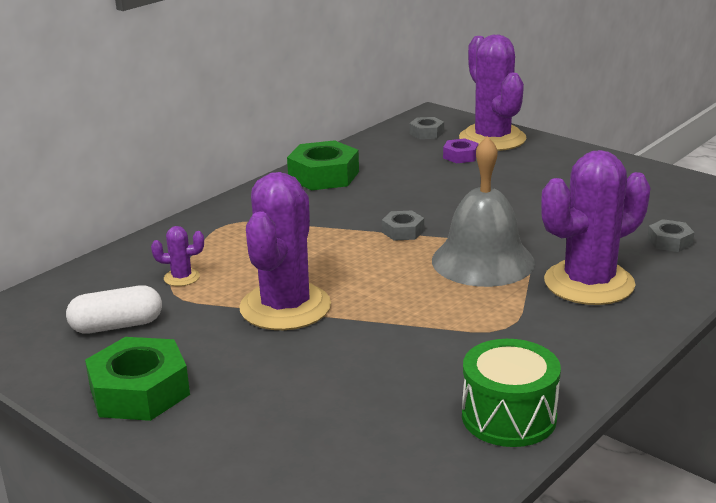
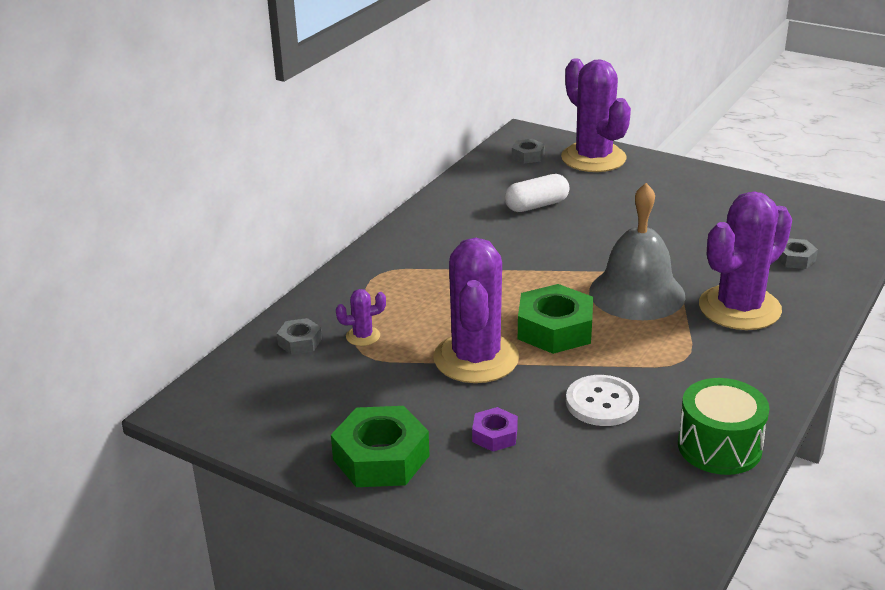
camera: 10 degrees left, 5 degrees up
(117, 326) = (325, 393): white capsule -> white capsule (536, 205)
(324, 175) = (448, 212): green nut -> green nut (555, 329)
(397, 361) = (602, 403): none -> white button
(403, 231) = (550, 268): grey nut -> grey nut (300, 342)
(460, 156) = (571, 180): purple nut -> purple nut (495, 435)

